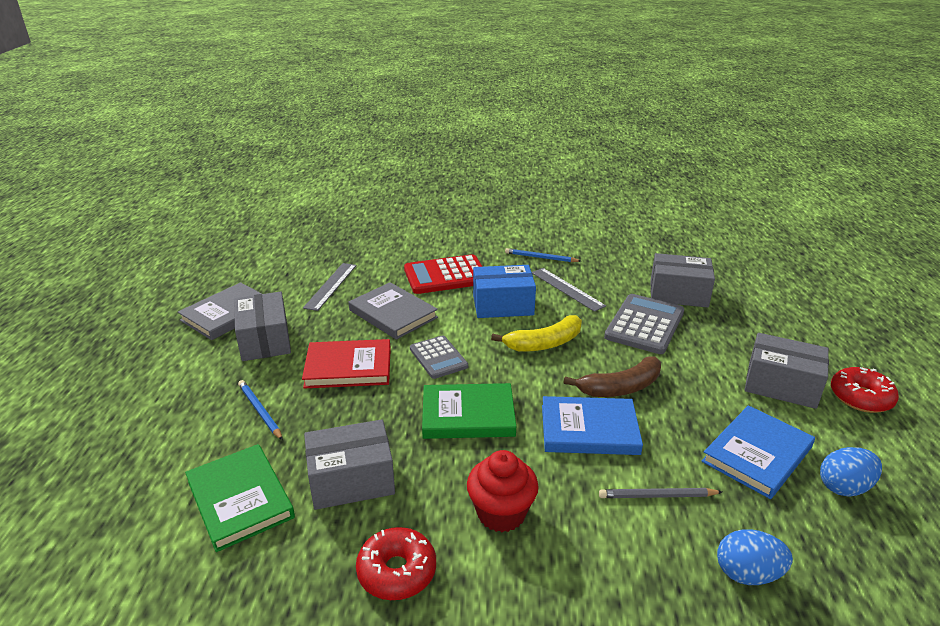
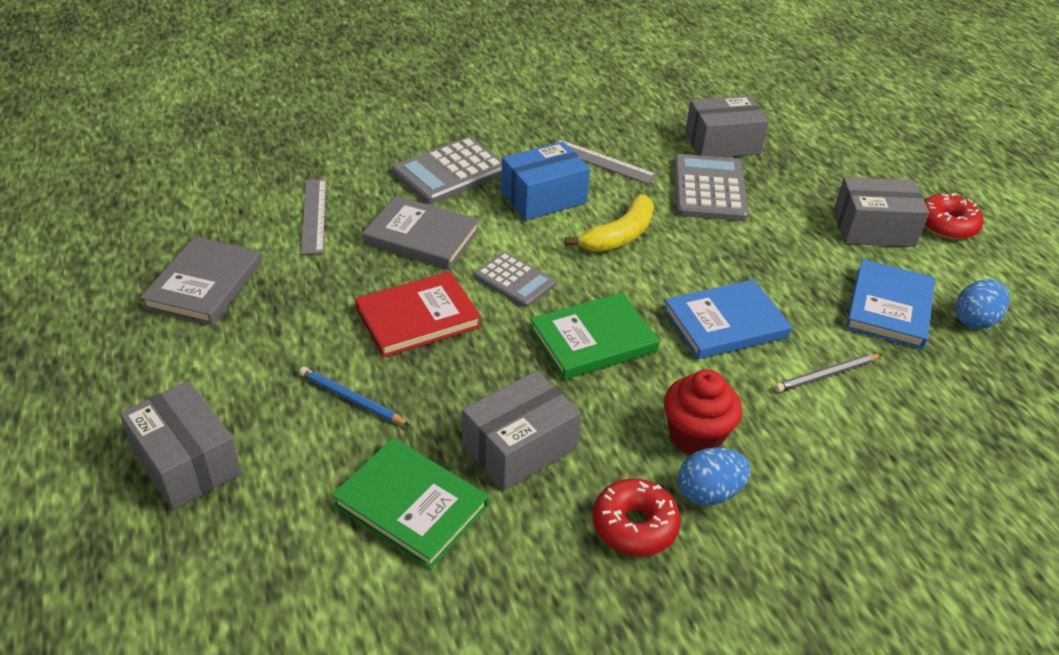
camera: 25 degrees left, 10 degrees up
(265, 340) = (285, 308): grey box -> grey box (186, 462)
(446, 275) = (450, 172): red calculator -> grey calculator
(540, 258) = (546, 126): blue pencil -> none
(620, 388) = (727, 269): brown banana -> none
(747, 574) = (939, 425): blue egg -> blue egg (709, 493)

